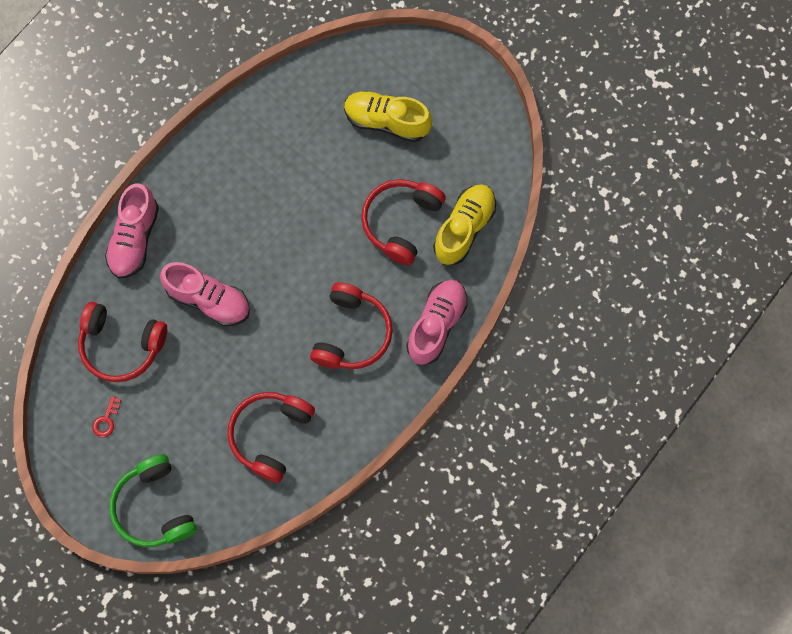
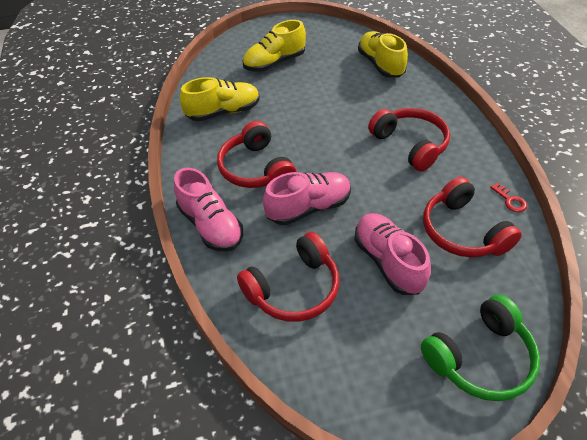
camera: 50 degrees left, 25 degrees down
(106, 420) = (357, 344): red key -> red key (510, 200)
(154, 507) = (480, 358): green headphones -> green headphones turned 45 degrees counterclockwise
(273, 135) = (223, 112): none -> yellow shoe
(401, 222) = (349, 87): red headphones -> red headphones (256, 169)
(436, 325) = (439, 104): pink shoe -> pink shoe (388, 261)

